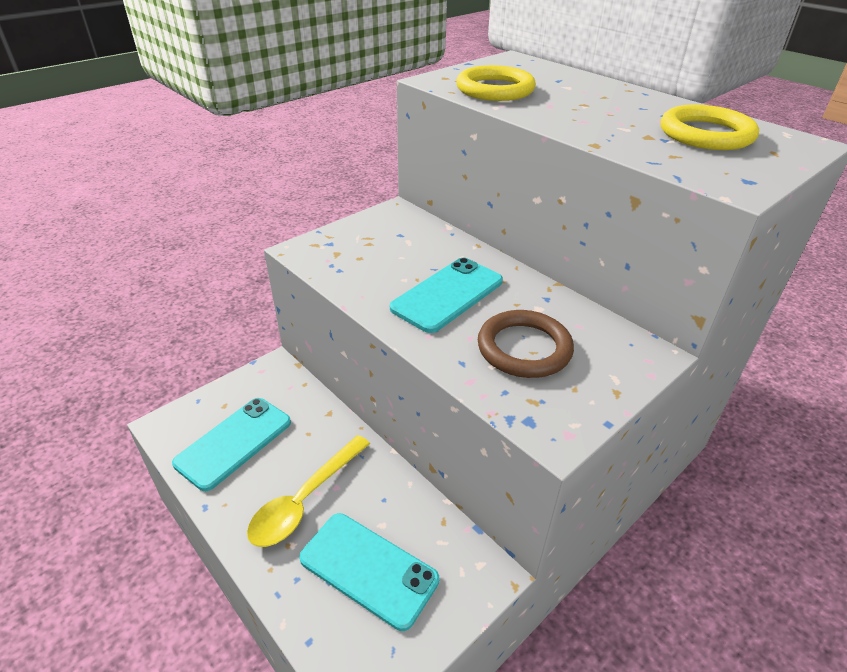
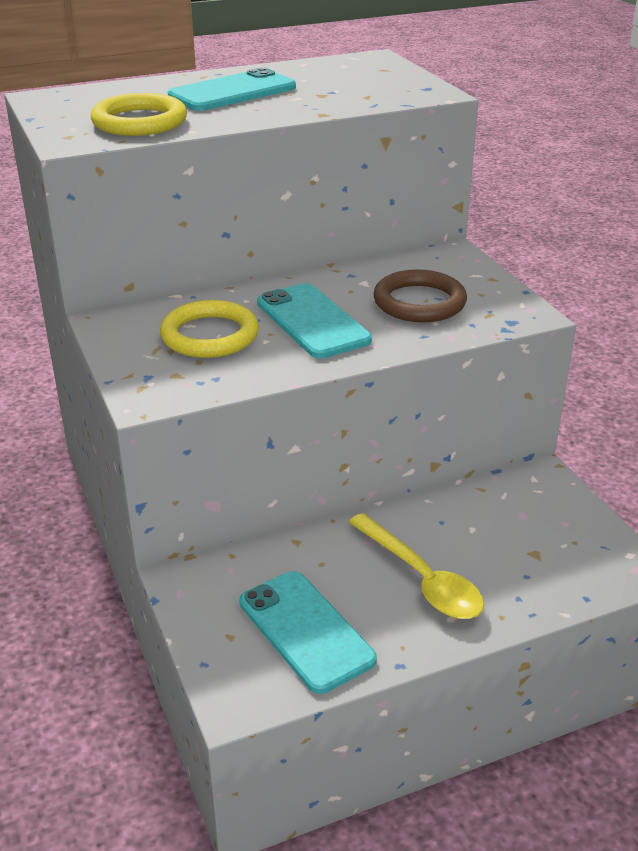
camera: 70 degrees left, 5 degrees down
(368, 569) = (520, 546): turquoise phone -> turquoise phone (232, 92)
(706, 134) = (334, 78): yellow ring -> yellow ring (210, 335)

